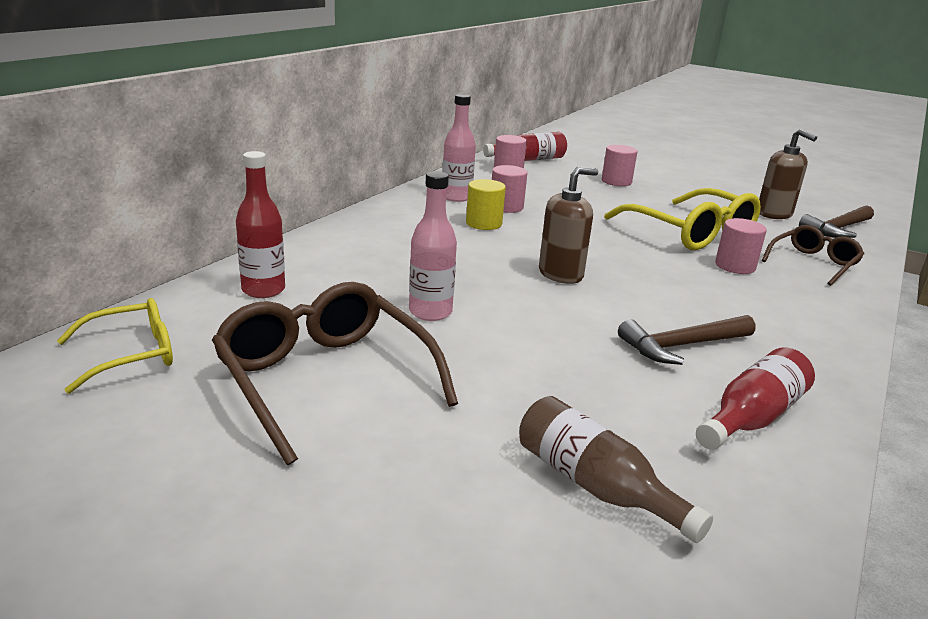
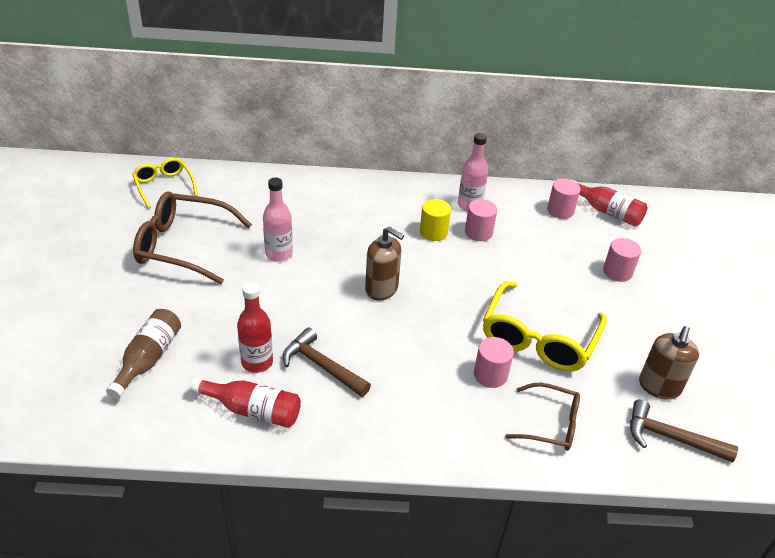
camera: 60 degrees right, 15 degrees up
(132, 355) = (164, 186): yellow glasses -> yellow glasses turned 150 degrees counterclockwise
(263, 290) = (254, 191): red bottle -> red bottle (257, 362)
(324, 379) = (183, 246): brown glasses -> brown glasses turned 105 degrees counterclockwise

